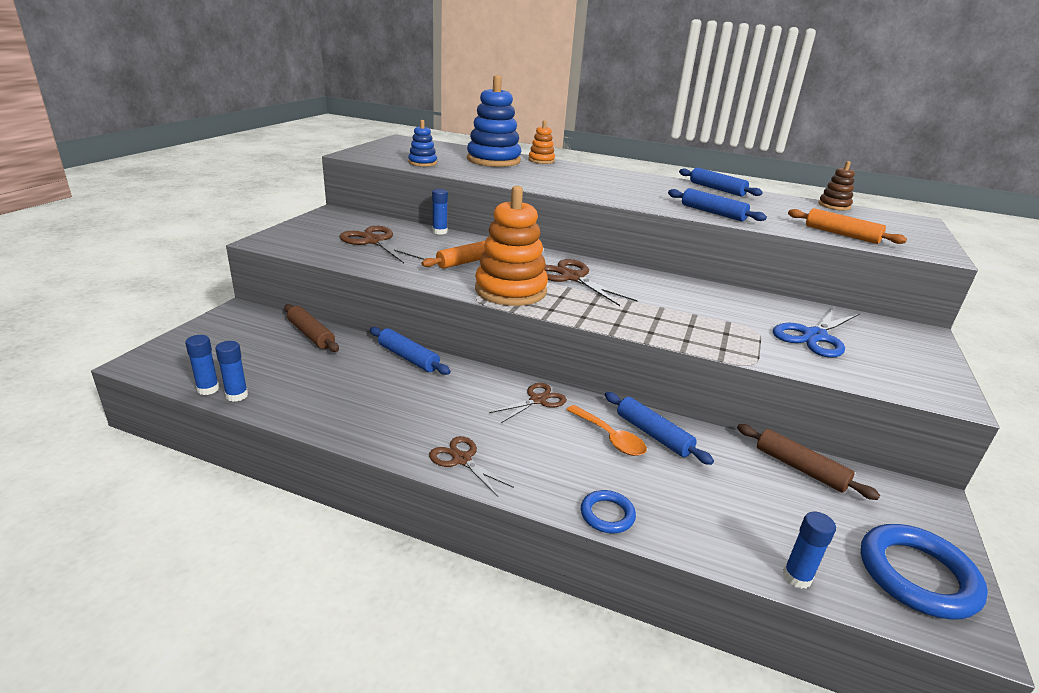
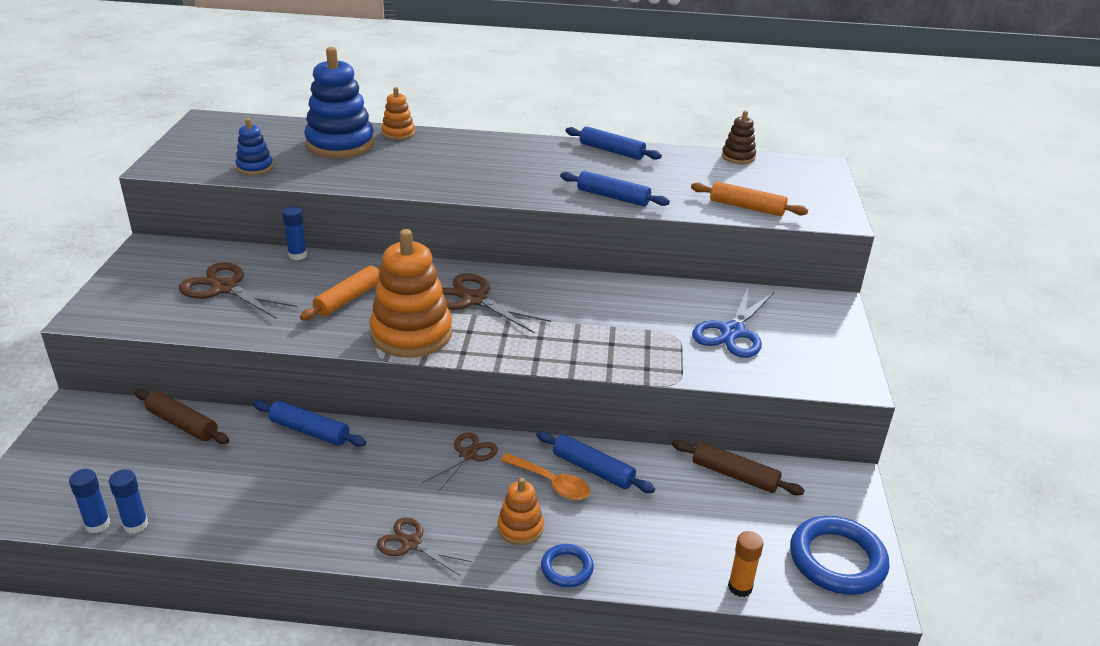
camera: 15 degrees left, 5 degrees up
(569, 468) = (520, 528): none -> orange stacking toy
(797, 577) = (740, 587): blue glue stick -> orange glue stick

